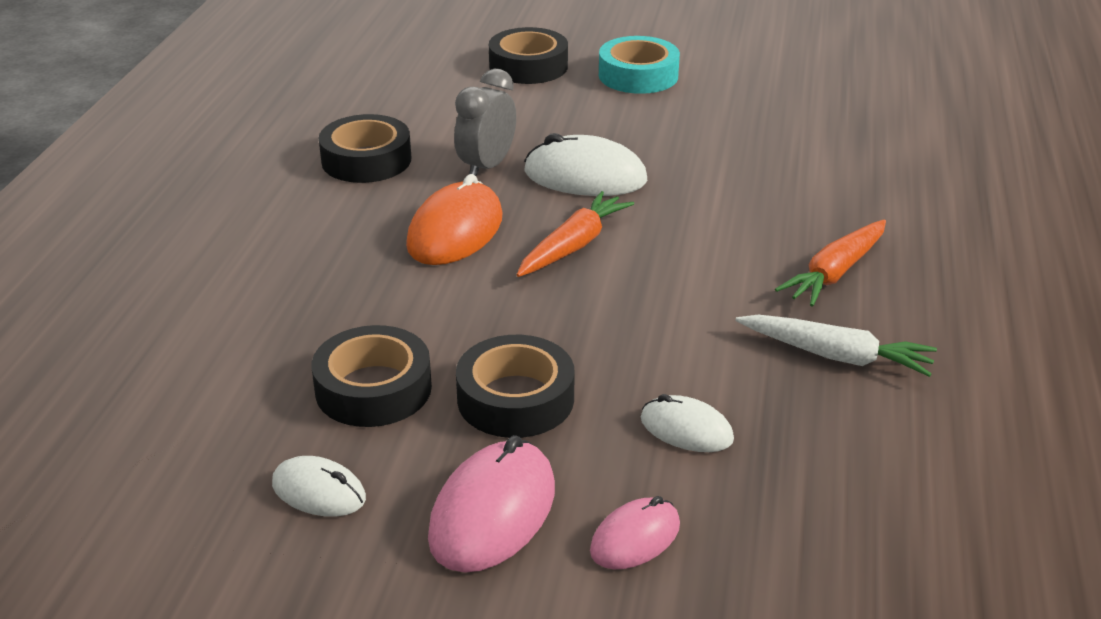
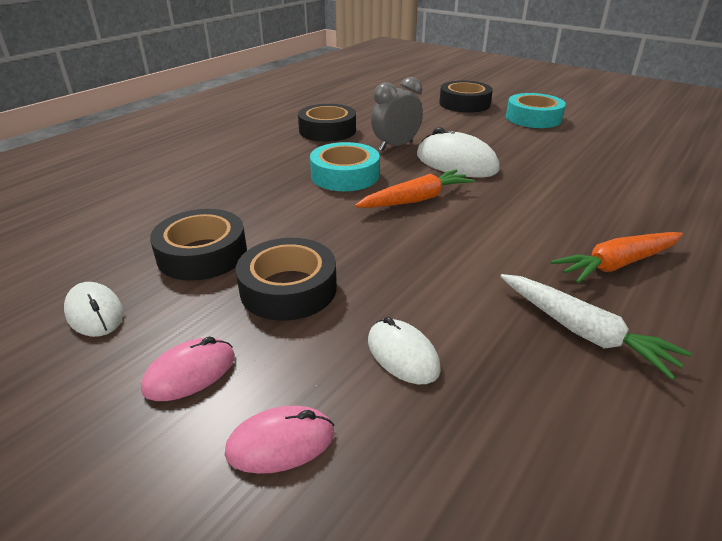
camera: 25 degrees right, 0 degrees up
(455, 231) = (345, 175): orange mouse -> turquoise tape
(493, 512) = (190, 373): pink mouse -> pink mouse, size x0.60

